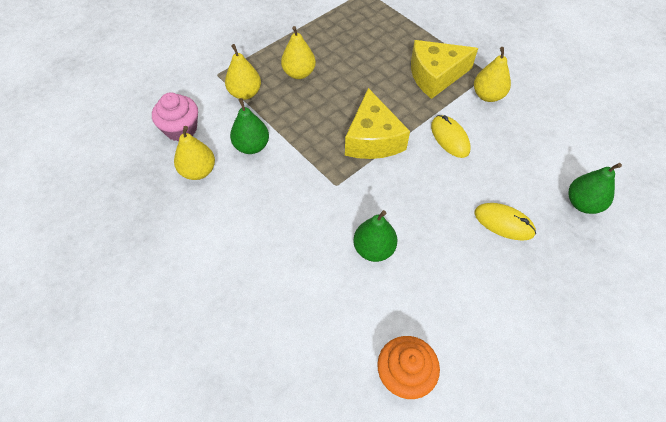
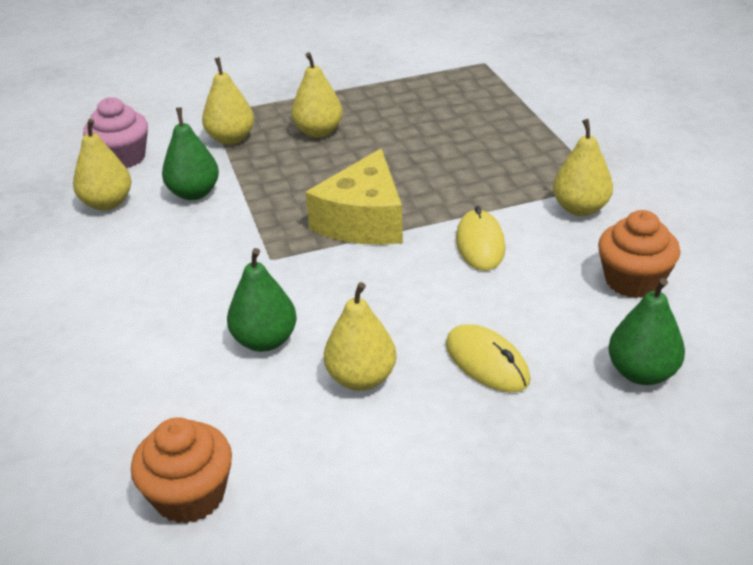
camera: 25 degrees right, 20 degrees down
(435, 76) = (514, 170): yellow cheese -> none
(445, 257) = (361, 378): none -> yellow pear
(544, 141) = (633, 280): none -> orange cupcake

